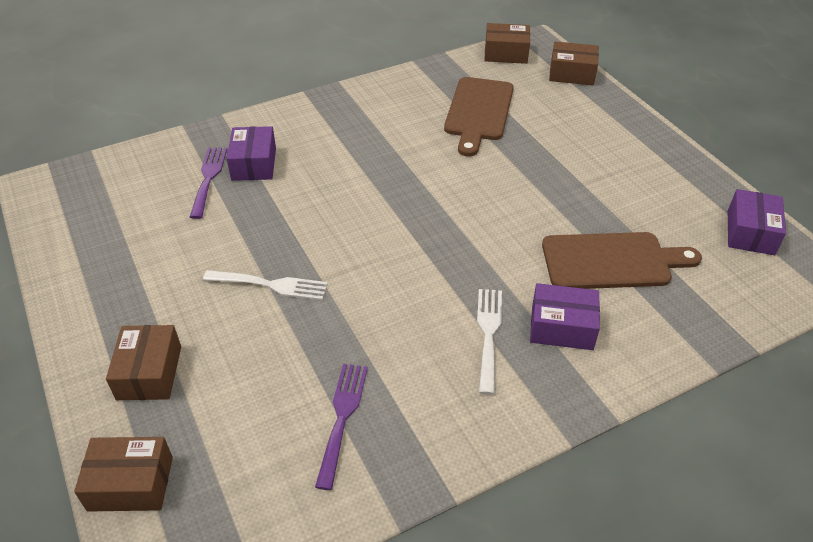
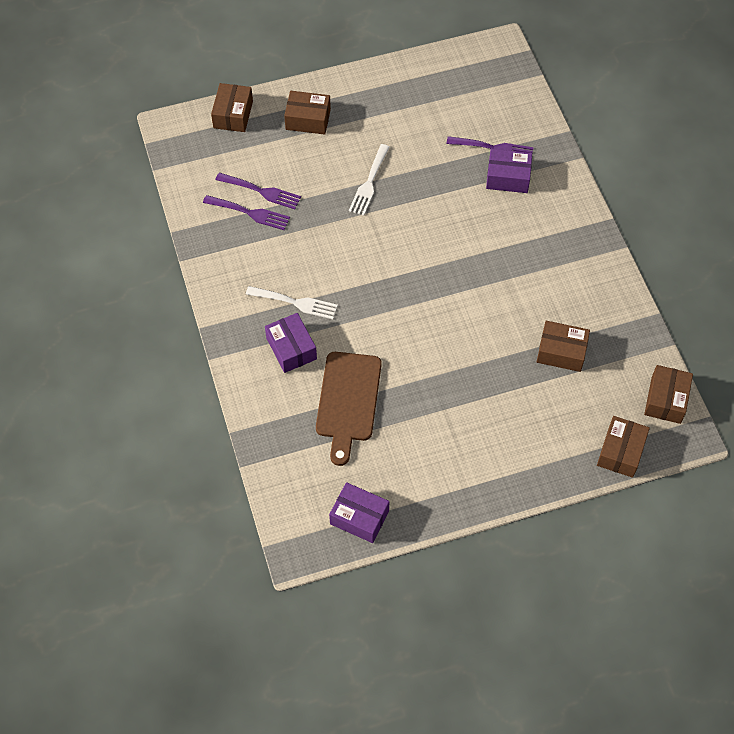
camera: 100 degrees right, 15 degrees up
(297, 409) = (262, 191): none -> purple fork
(478, 112) = (561, 352): brown cutting board -> brown box
(562, 327) = (291, 348): purple box -> purple box turned 45 degrees counterclockwise

